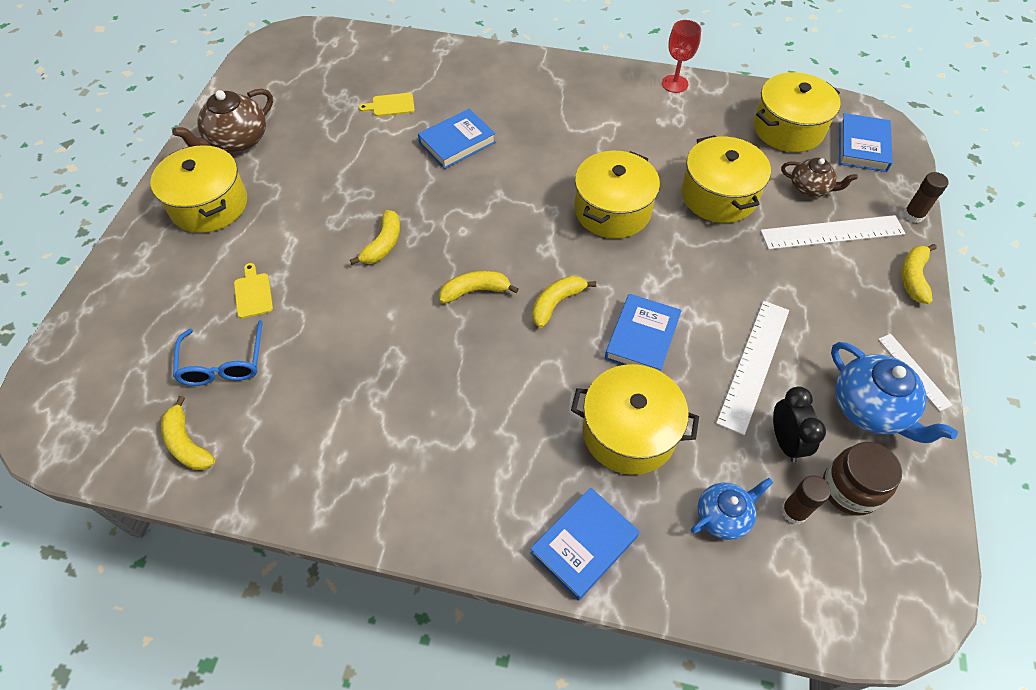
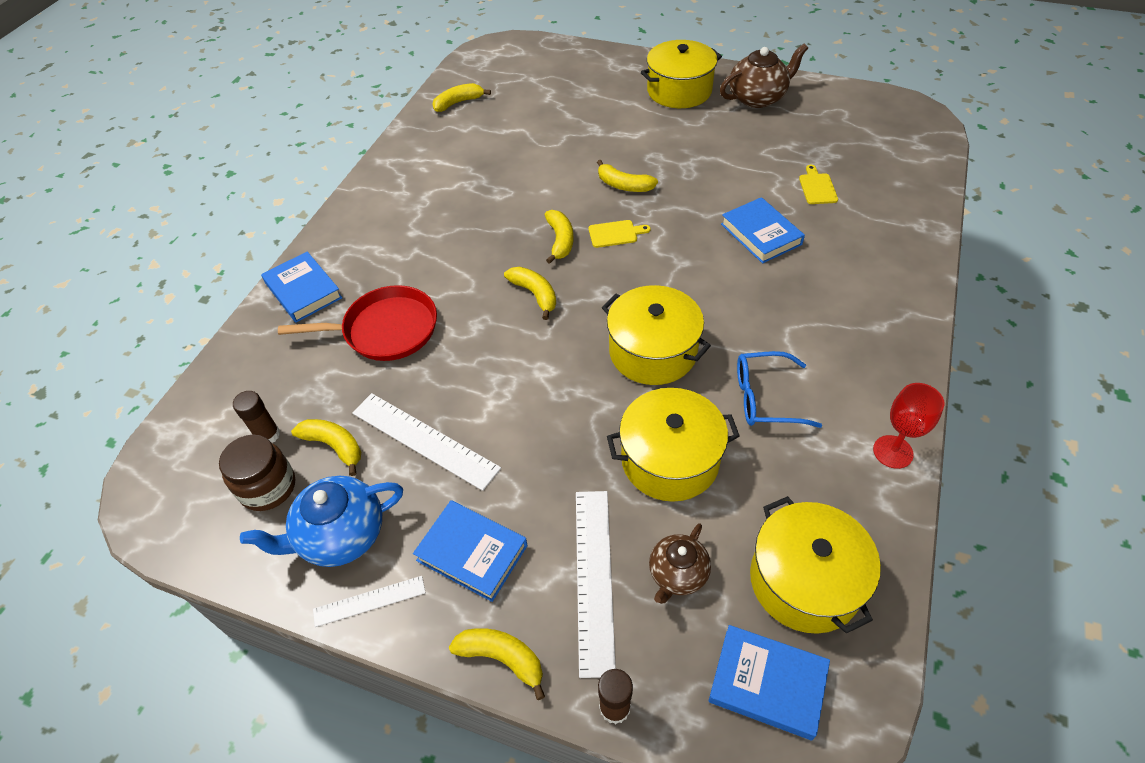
camera: 100 degrees right, 5 degrees down
(223, 362) = (519, 111): blue glasses -> blue glasses (766, 398)
(237, 141) = (758, 98): brown teapot -> brown teapot turned 105 degrees clockwise
(253, 293) = (581, 119): yellow cutting board -> yellow cutting board (615, 234)
(629, 432) = (386, 330): yellow pot -> red pan
(642, 338) = (480, 353): blue book -> blue book (472, 552)
(723, 516) = (286, 382): blue teapot -> none
(785, 441) = (334, 446): black clock -> yellow banana

